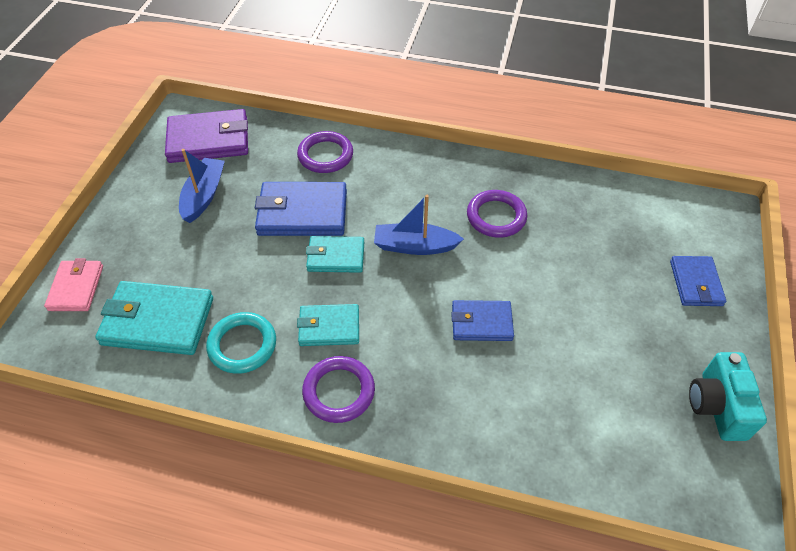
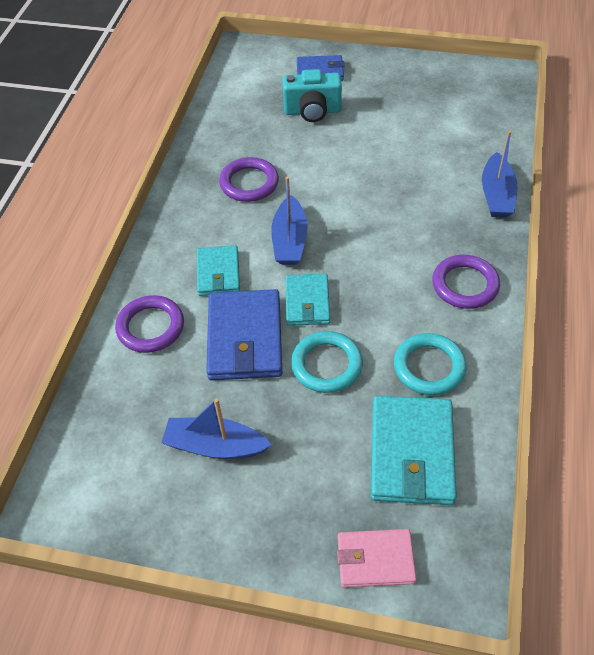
camera: 90 degrees left, 0 degrees up
(208, 140) = (109, 461): purple wallet -> none
(262, 267) = (326, 365): none -> turquoise ring
(329, 327) = (396, 299): turquoise wallet -> turquoise wallet (218, 273)
(477, 449) = (496, 195): none -> blue boat
(481, 323) = (376, 193): blue wallet -> none
(717, 406) = (430, 74): turquoise camera -> turquoise camera (312, 111)

